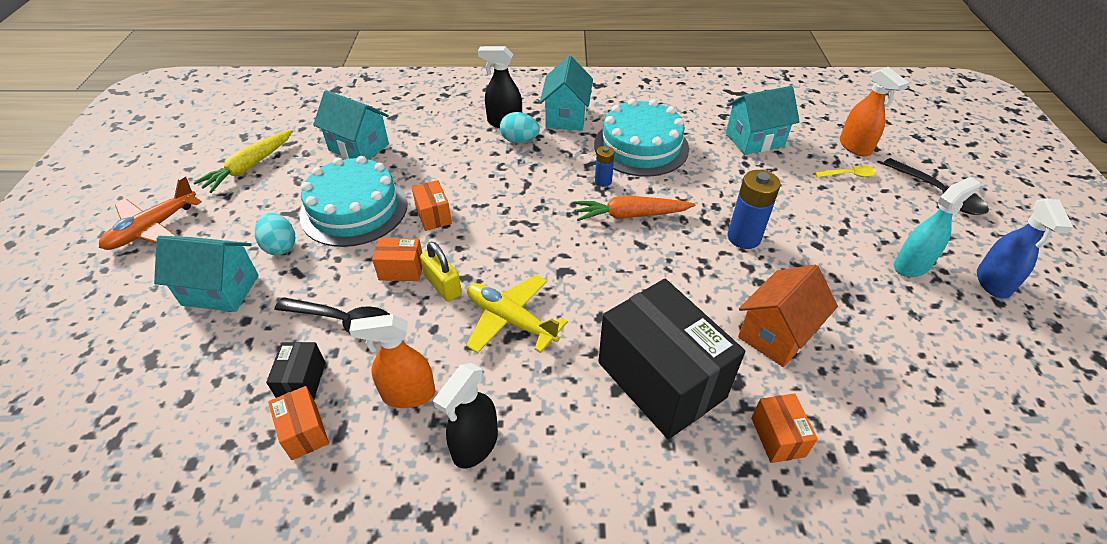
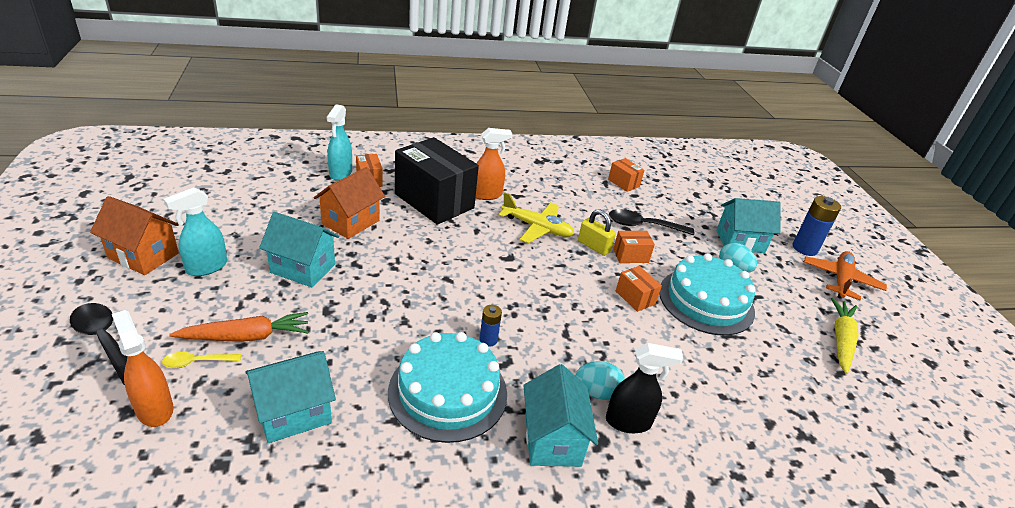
camera: 165 degrees right, 10 degrees down
(302, 381) = (643, 200): black box -> none
(359, 147) = (764, 371): turquoise house -> turquoise house (303, 268)
(408, 394) = (580, 195): orange spray bottle -> orange spray bottle (486, 195)
(475, 445) = (534, 178): black spray bottle -> none
(630, 215) = (457, 304): orange carrot -> orange carrot (246, 336)
(744, 237) = (352, 287): blue battery -> blue battery (804, 248)
(833, 457) = (340, 173): none -> turquoise spray bottle
(993, 283) = (143, 256): blue spray bottle -> orange house

